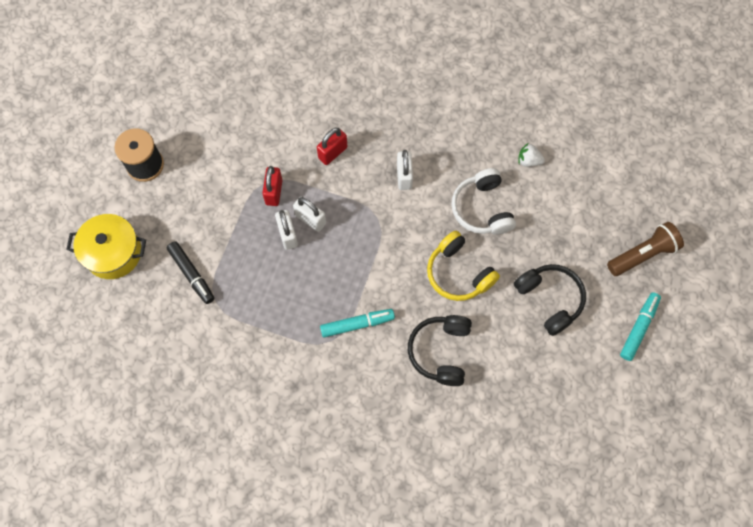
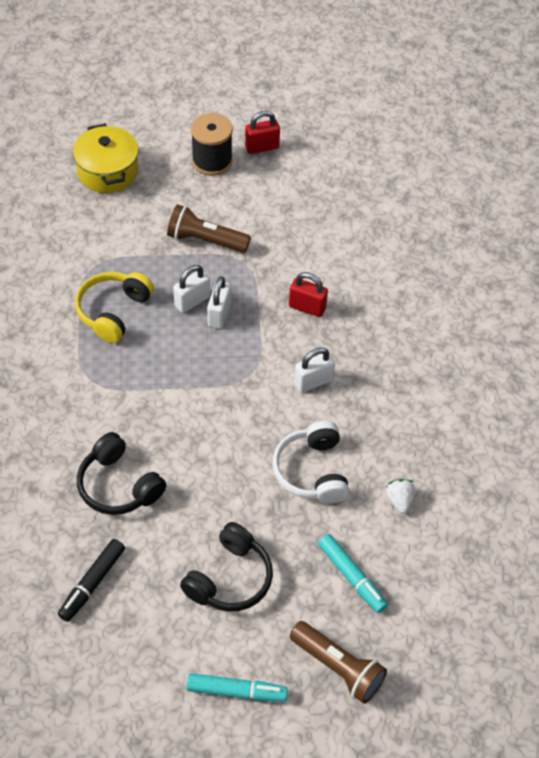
camera: 65 degrees right, 15 degrees down
(192, 274) = (112, 238): black marker -> black marker (92, 583)
(229, 202) = (205, 240): none -> brown flashlight
(274, 192) = (235, 273): red padlock -> red padlock (262, 147)
(357, 324) = (118, 396): turquoise marker -> turquoise marker (351, 576)
(440, 351) = (118, 485): black headphones -> black headphones turned 120 degrees counterclockwise
(458, 273) = (220, 473): yellow headphones -> yellow headphones (113, 311)
(482, 209) = (312, 471): white headphones -> white headphones turned 60 degrees counterclockwise

